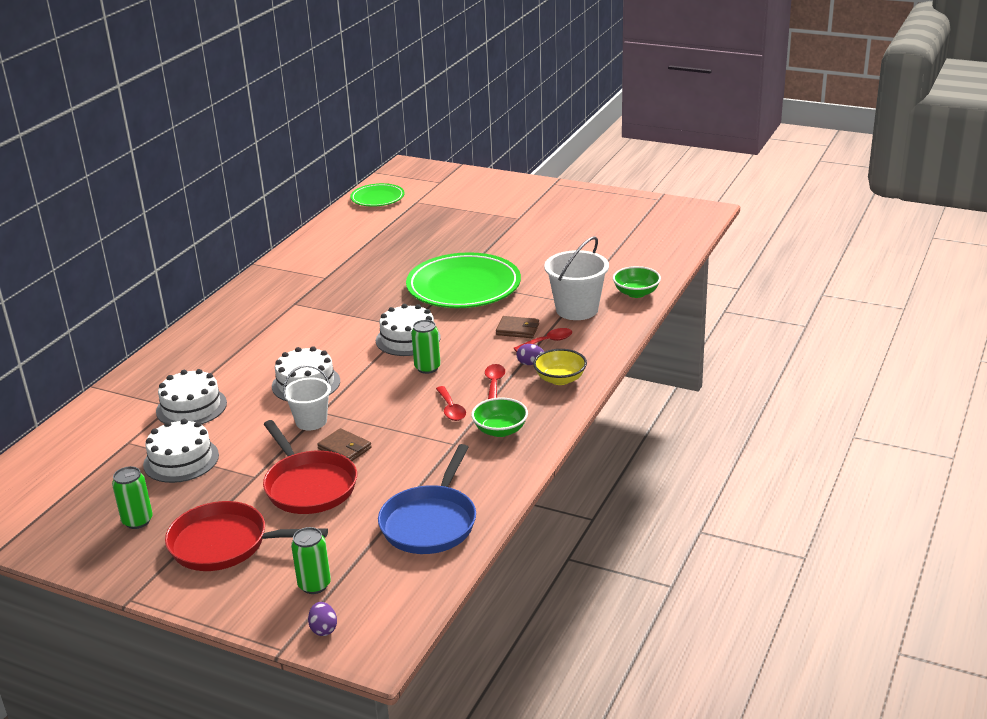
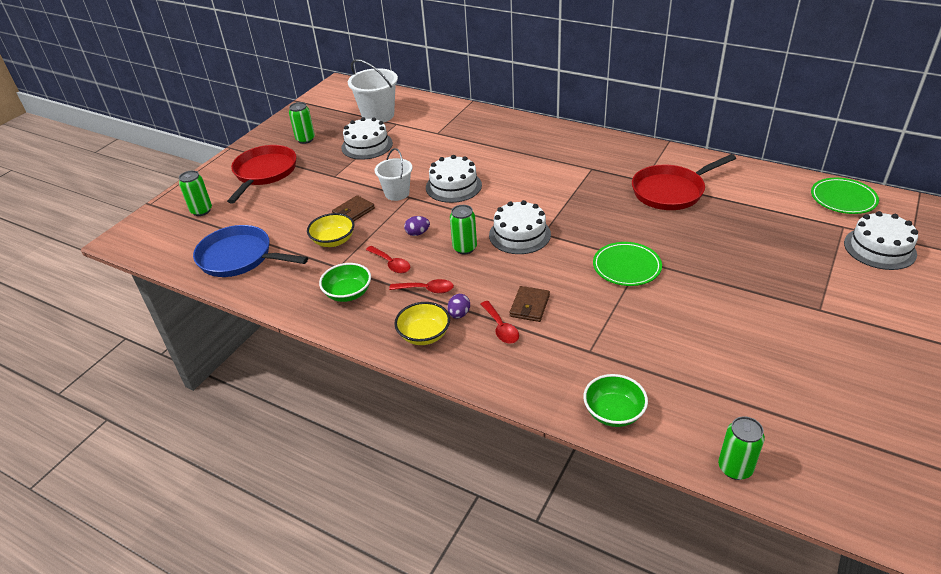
camera: 95 degrees right, 10 degrees up
(191, 407) = (433, 141): white cake -> white cake (879, 248)
(308, 486) = (312, 199): red pan -> red pan (671, 191)
(323, 629) = (157, 218): purple egg -> purple egg (417, 233)
(404, 454) = (333, 241): none -> yellow bowl
(451, 409) = (391, 264): red spoon -> red spoon turned 120 degrees counterclockwise
(463, 287) = (626, 267): green plate -> green plate, size x0.54
(577, 309) = (571, 354): white bucket -> white bucket (378, 115)
(675, 255) = (735, 468): none -> green can

